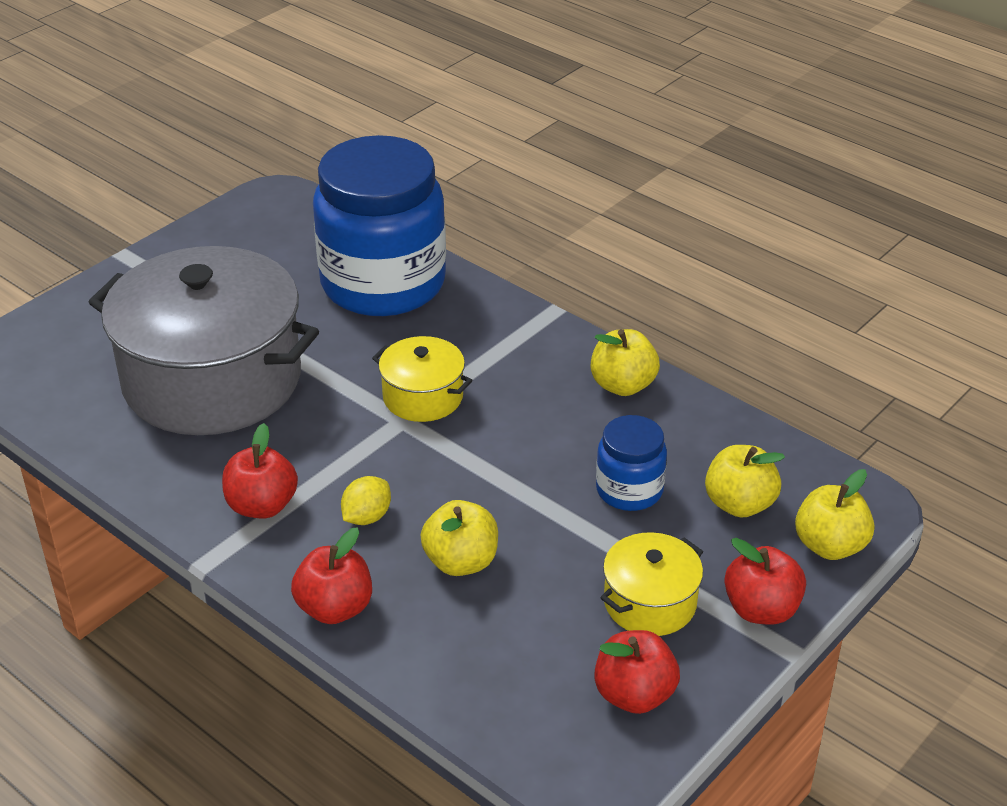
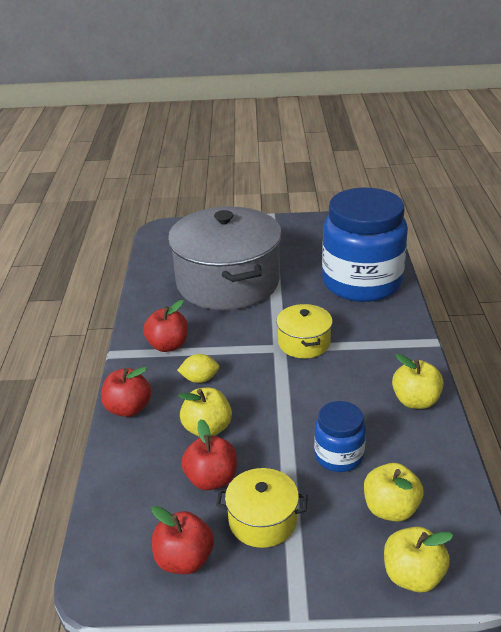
camera: 50 degrees right, 5 degrees down
(761, 609) = (316, 576): red apple -> red apple (211, 479)

